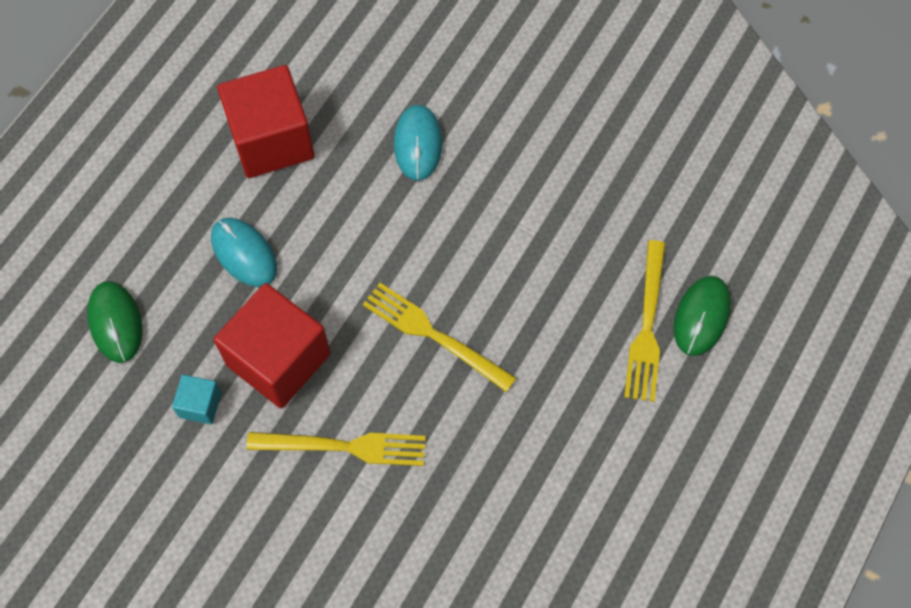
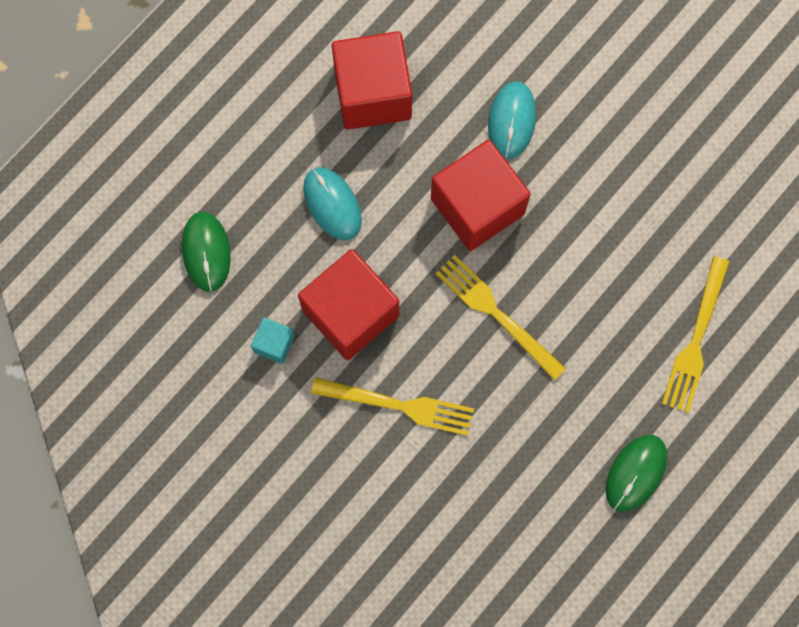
camera: 10 degrees right, 10 degrees up
(396, 231) = (477, 206): none -> red cube
(701, 316) = (749, 339): green mouse -> green mouse (635, 473)

